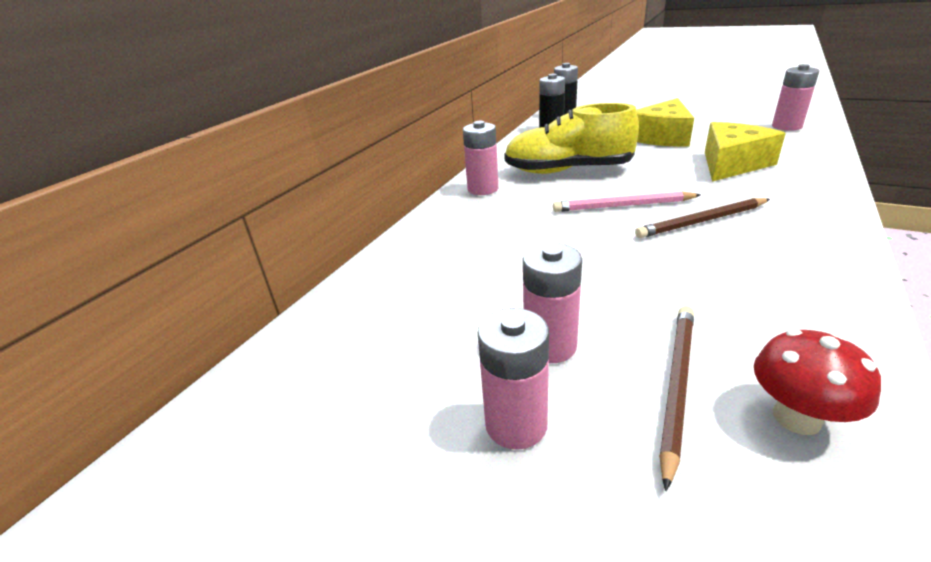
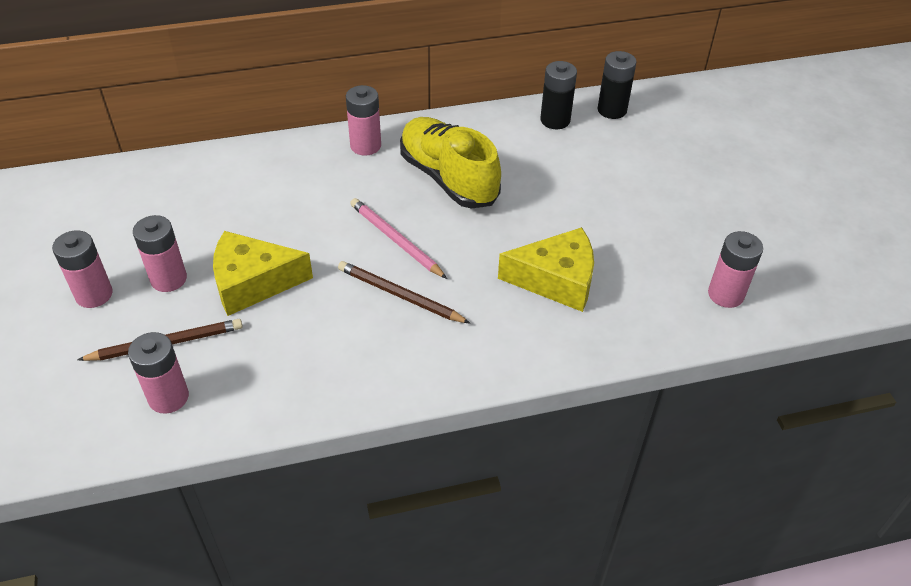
camera: 45 degrees right, 15 degrees up
(662, 137) = (600, 208): yellow cheese -> yellow cheese (253, 283)
(796, 418) = (168, 397): red mushroom -> pink battery

